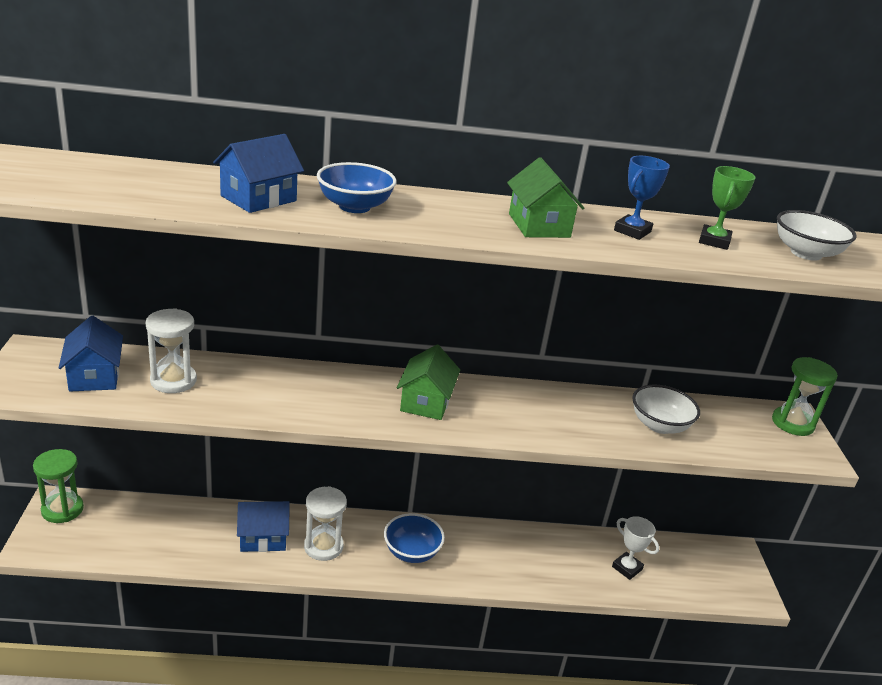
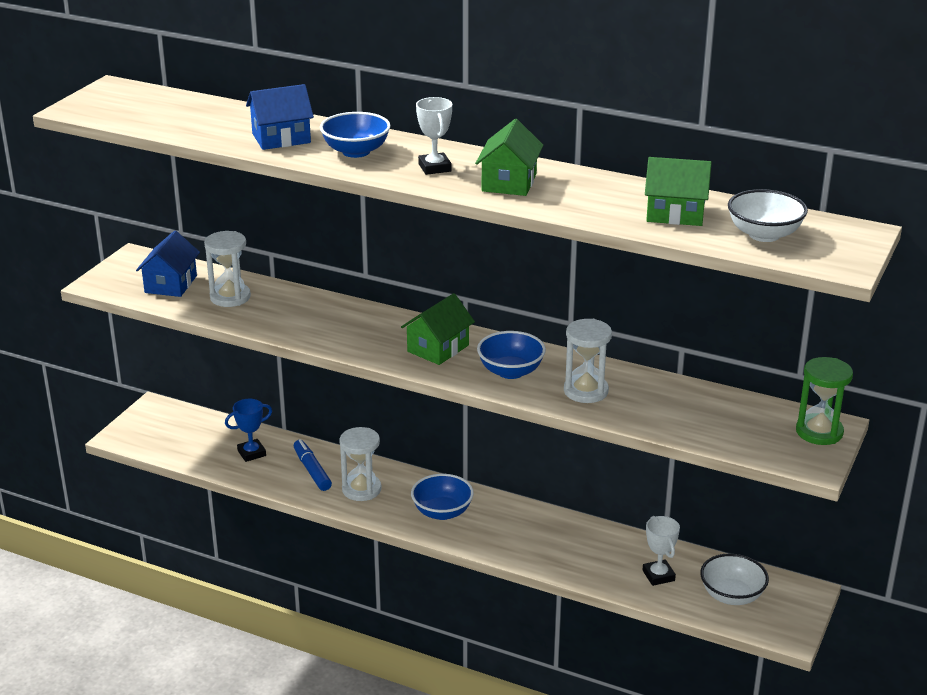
camera: 30 degrees right, 0 degrees up
(62, 509) = (156, 414): green hourglass -> none
(263, 537) = (312, 470): blue house -> blue marker
(452, 217) = (434, 167): none -> white trophy
(510, 414) = (510, 371): none -> blue bowl
(589, 422) = (586, 391): none -> white hourglass
(632, 231) = (599, 196): blue trophy -> blue trophy (251, 453)
(659, 425) = (659, 407): white bowl -> white bowl (732, 595)
(714, 241) = (675, 213): green trophy -> green house

